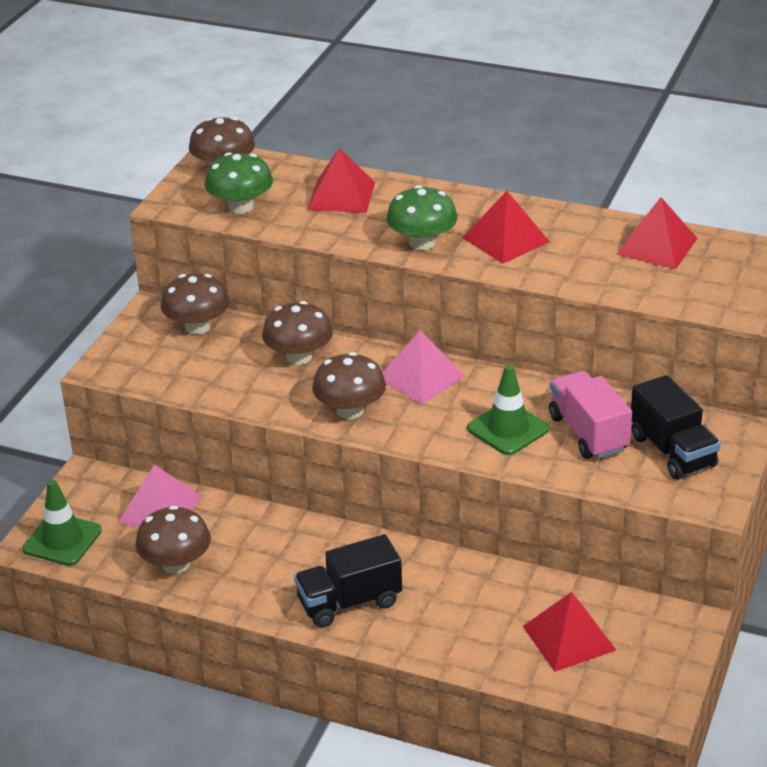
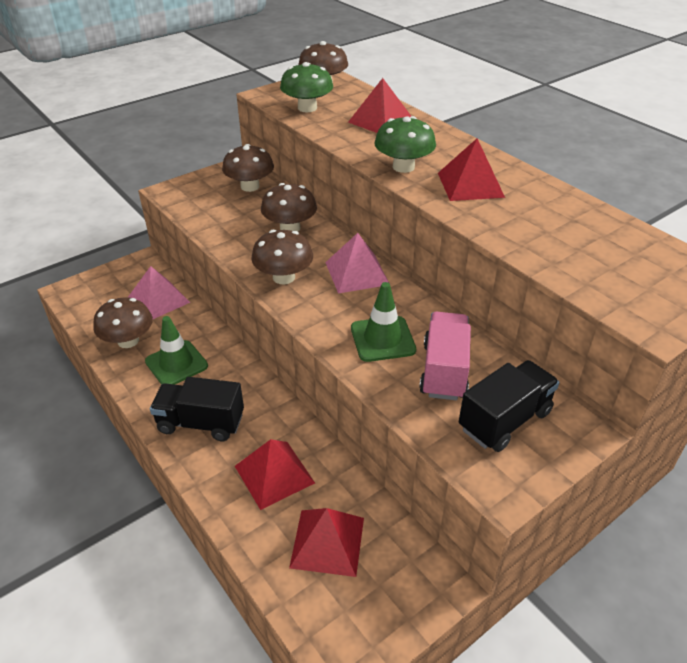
camera: 30 degrees right, 5 degrees up
(62, 540) = (86, 295): green traffic cone -> green traffic cone (176, 364)
(657, 246) = (597, 231): red pyramid -> red pyramid (274, 474)
(672, 451) = (504, 420): black truck -> black truck turned 135 degrees counterclockwise

